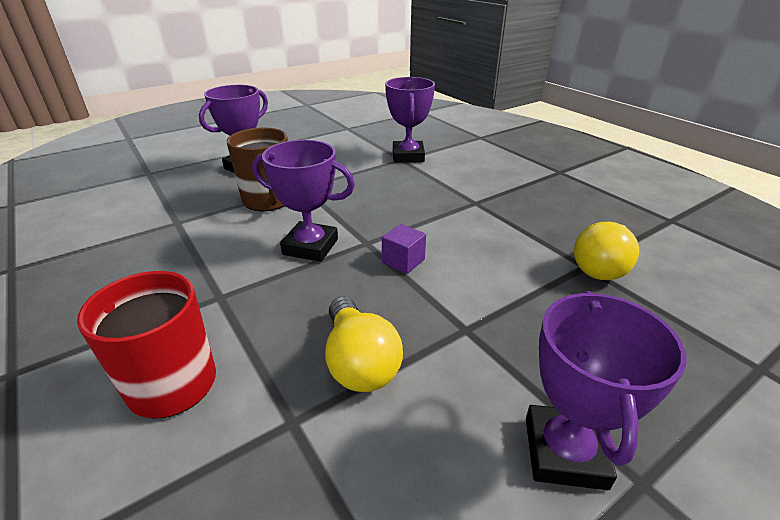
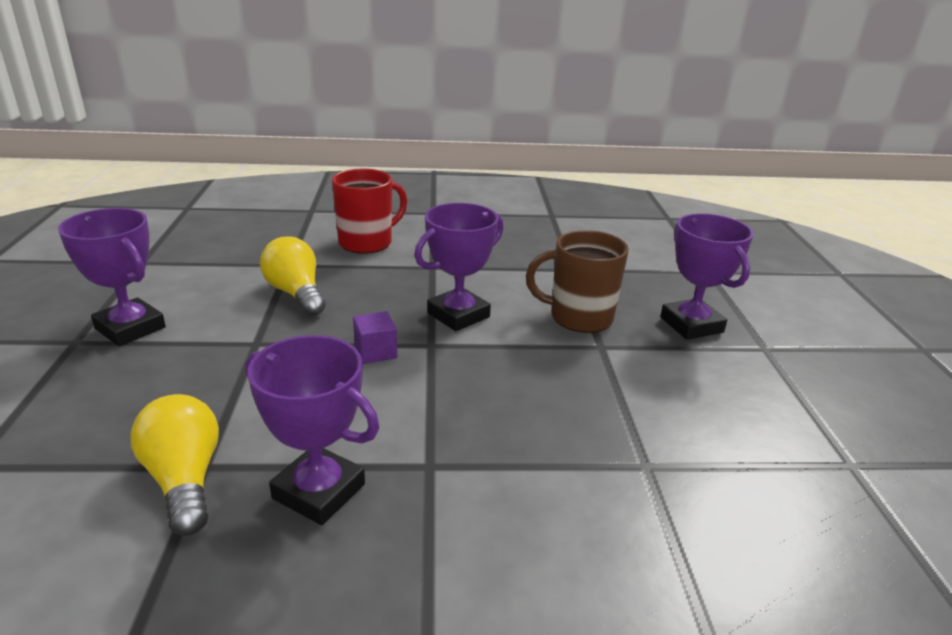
camera: 120 degrees right, 5 degrees down
(359, 362) = (296, 293): yellow light bulb -> yellow light bulb turned 45 degrees clockwise
(408, 156) = (655, 479): purple trophy -> purple trophy (319, 491)

